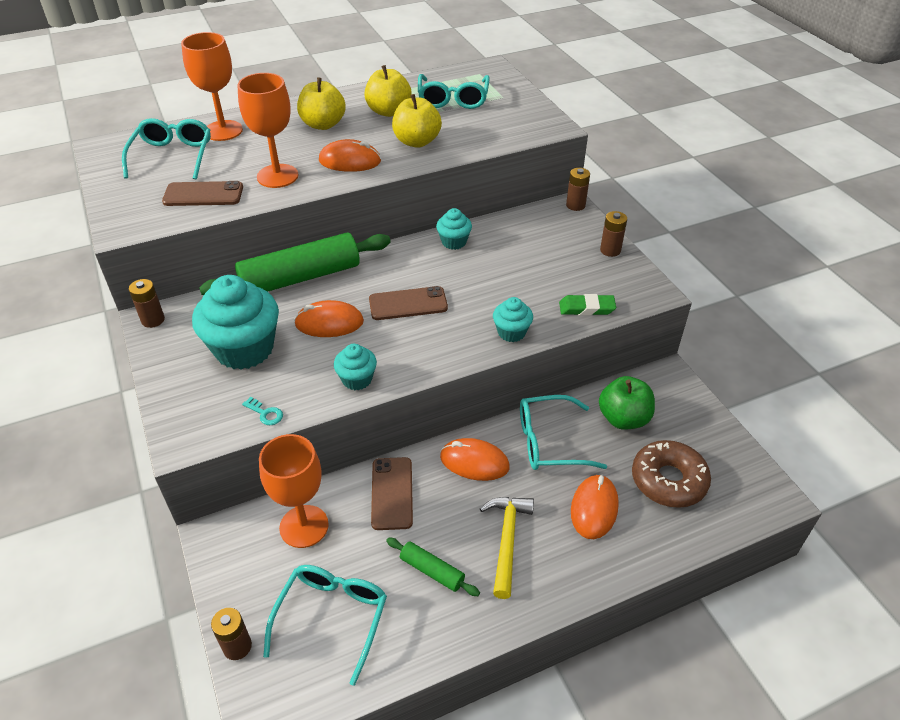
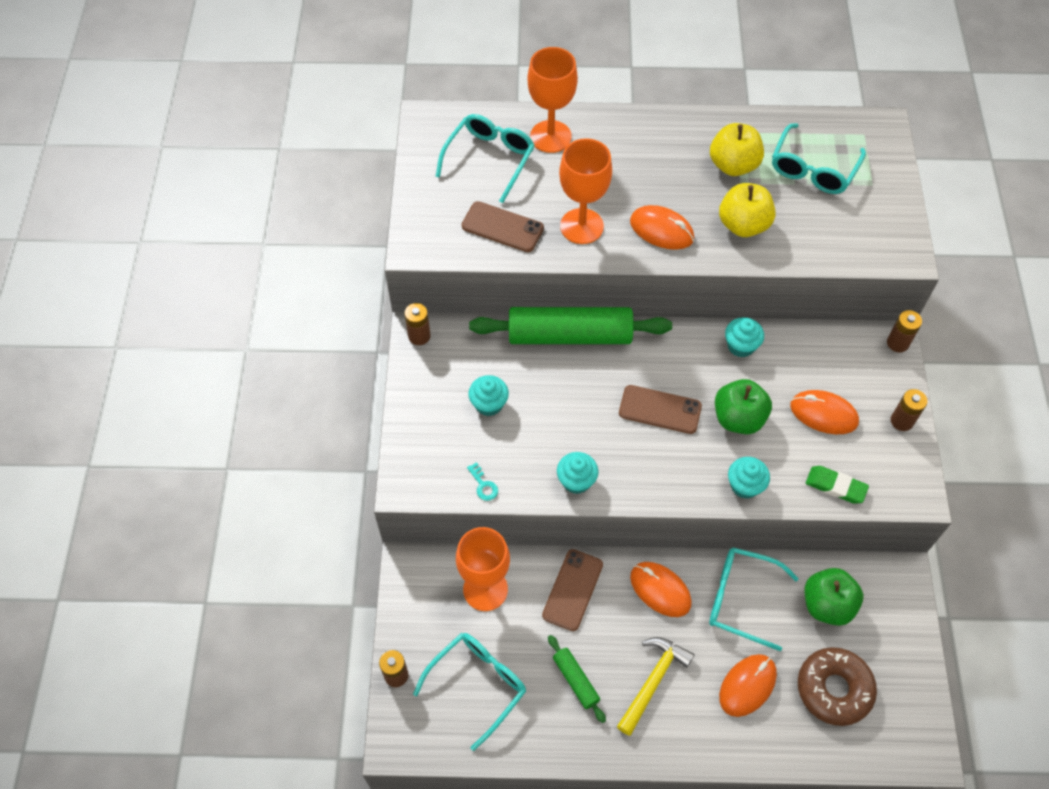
camera: 25 degrees right, 15 degrees up
(244, 349) = (489, 404): turquoise cupcake -> turquoise cupcake, size x0.50
(323, 124) = (655, 162): yellow apple -> none
(329, 323) = (576, 403): orange mouse -> orange mouse (823, 414)
(479, 289) = (738, 418): none -> green apple

